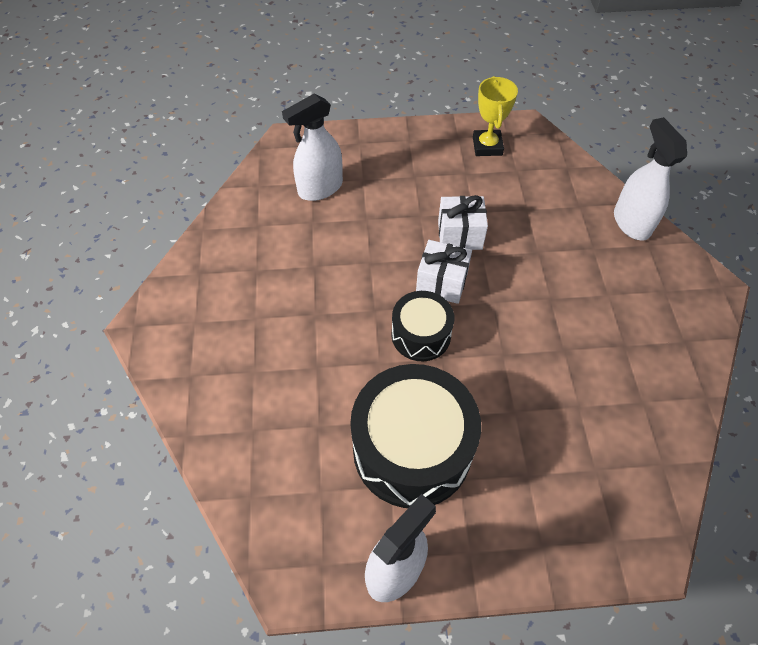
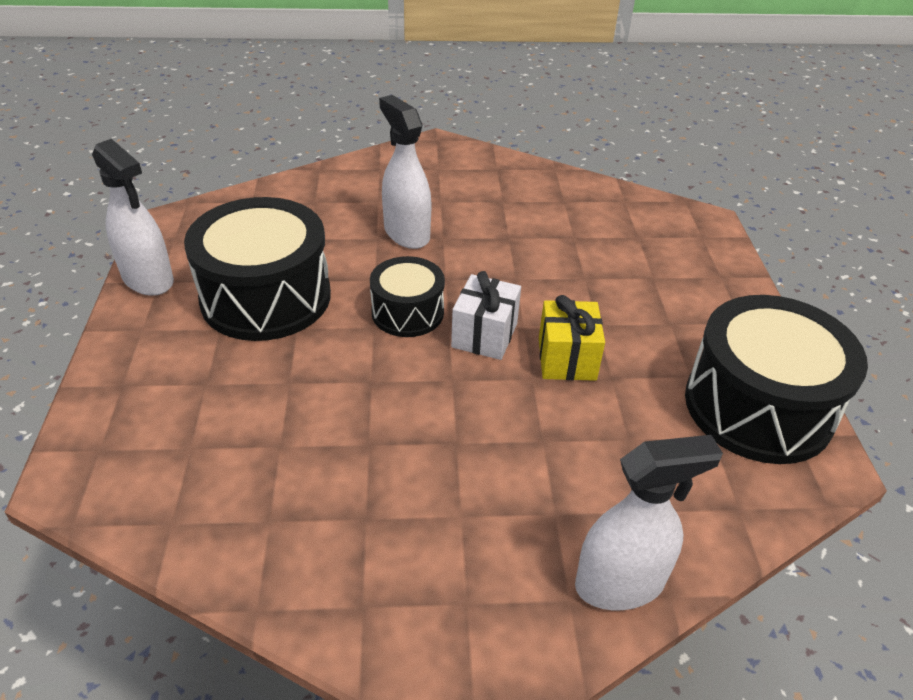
camera: 90 degrees right, 15 degrees down
(320, 188) = (629, 243): white spray bottle -> white spray bottle (406, 233)
(460, 235) = (566, 359): white gift -> yellow gift
(487, 146) = (758, 406): yellow trophy -> black drum

